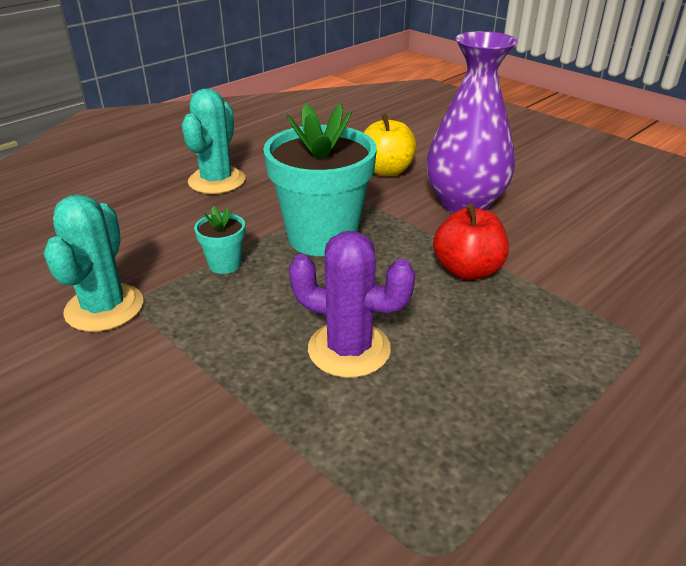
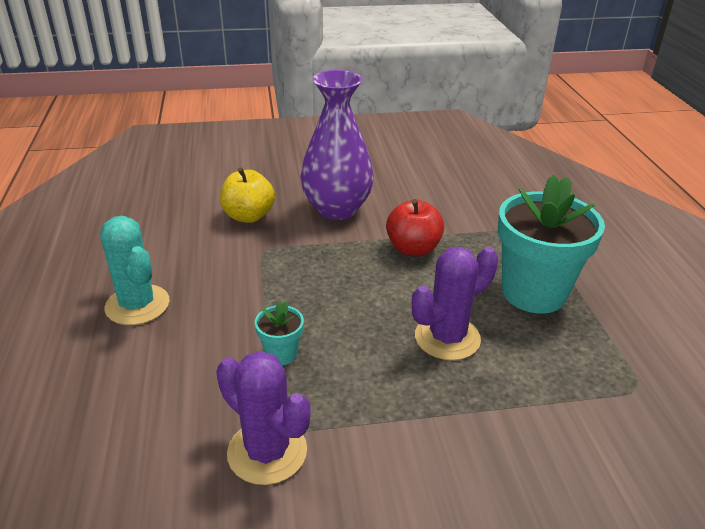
camera: 55 degrees left, 0 degrees up
(104, 308) = (267, 452): turquoise cactus -> purple cactus
(322, 237) = (302, 288): turquoise flower pot -> turquoise flower pot (533, 293)

